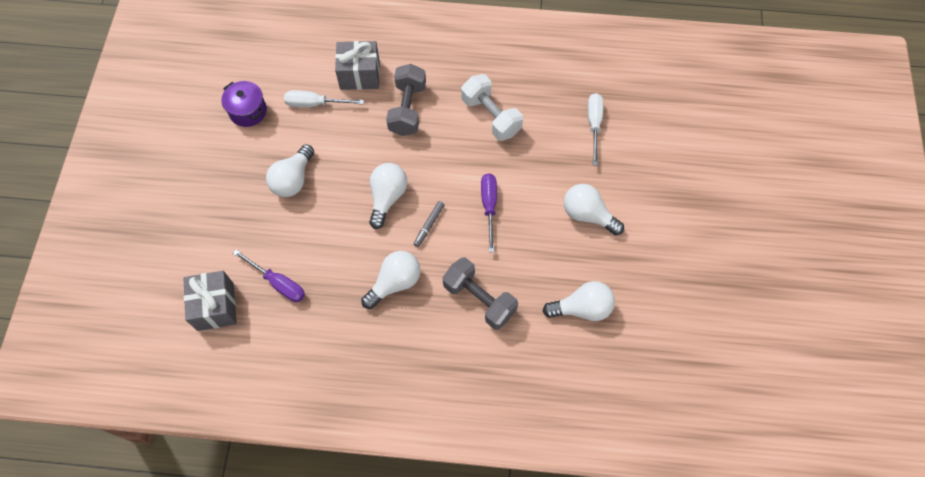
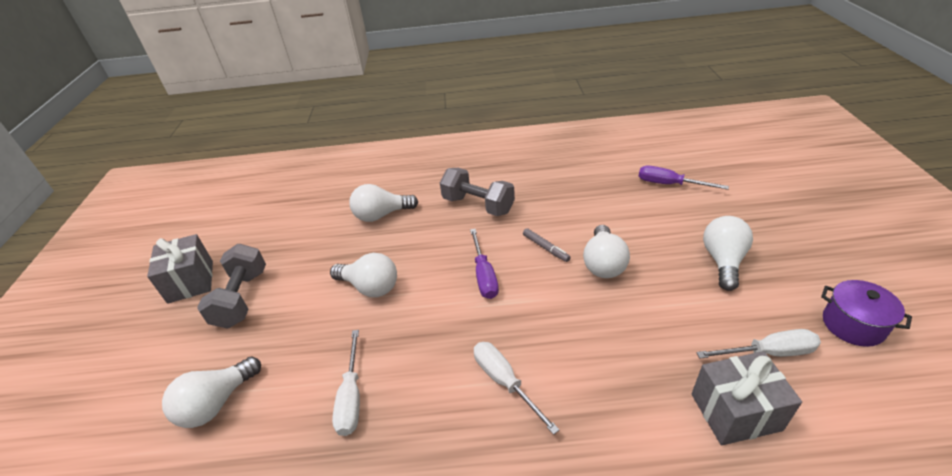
camera: 175 degrees right, 25 degrees down
(215, 307) = (712, 163): grey gift -> grey gift (191, 281)
(395, 283) = (561, 202): white light bulb -> white light bulb (217, 403)
(407, 109) = (630, 370): grey dumbbell -> grey dumbbell (241, 298)
(429, 225) = (546, 248): grey marker -> grey marker turned 120 degrees clockwise
(491, 116) = (505, 382): white dumbbell -> white screwdriver

